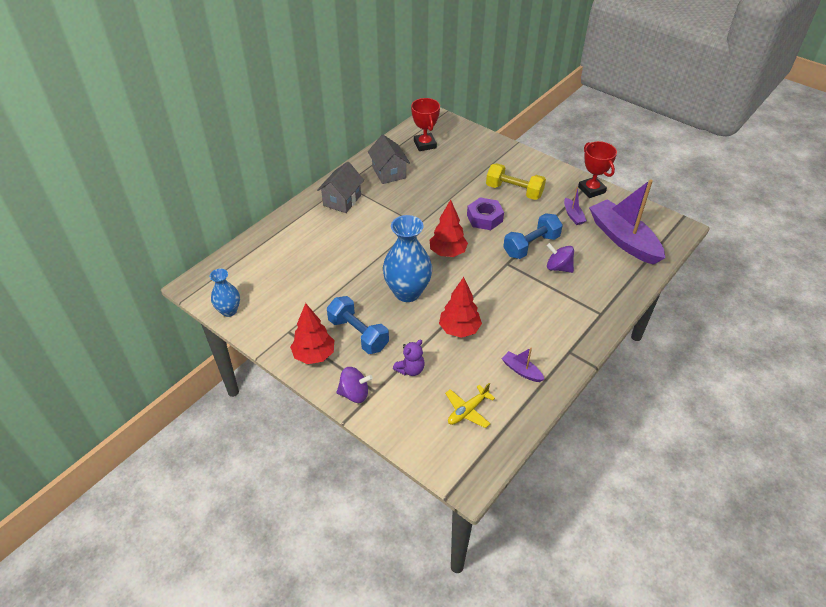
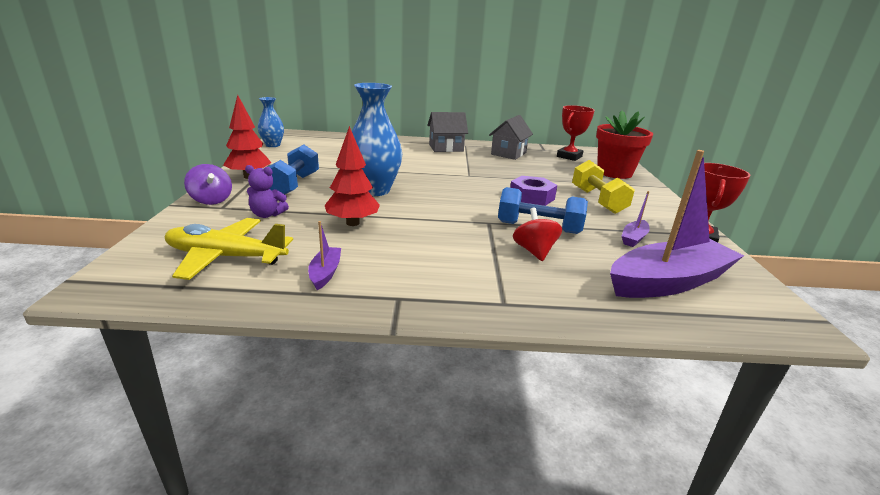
camera: 50 degrees right, 20 degrees down
(447, 253) = (454, 193): red tree -> none
(467, 410) = (226, 257): yellow plane -> yellow plane, size x1.63
(475, 146) = (614, 173): none -> red flower pot
(558, 267) = (534, 251): purple spinning top -> red spinning top
(623, 239) = (668, 282): purple boat -> purple boat turned 45 degrees clockwise

